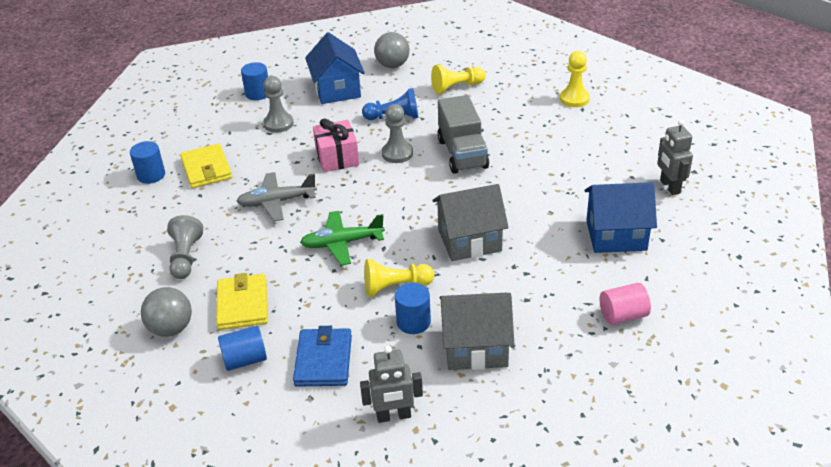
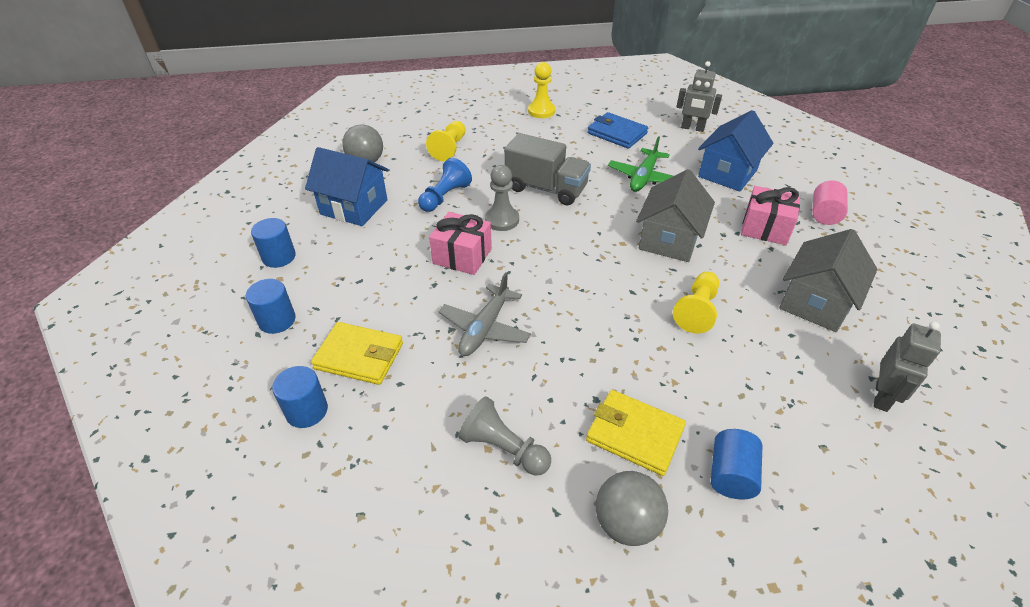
camera: 55 degrees left, 5 degrees up
(278, 124) = (353, 267): grey pawn -> none
(323, 360) = (772, 409): blue wallet -> blue wallet (617, 133)
(342, 243) = (600, 314): green plane -> green plane (643, 177)
(413, 322) = (755, 322): blue cylinder -> blue cylinder (277, 320)
(553, 286) = (765, 228): none -> pink gift

